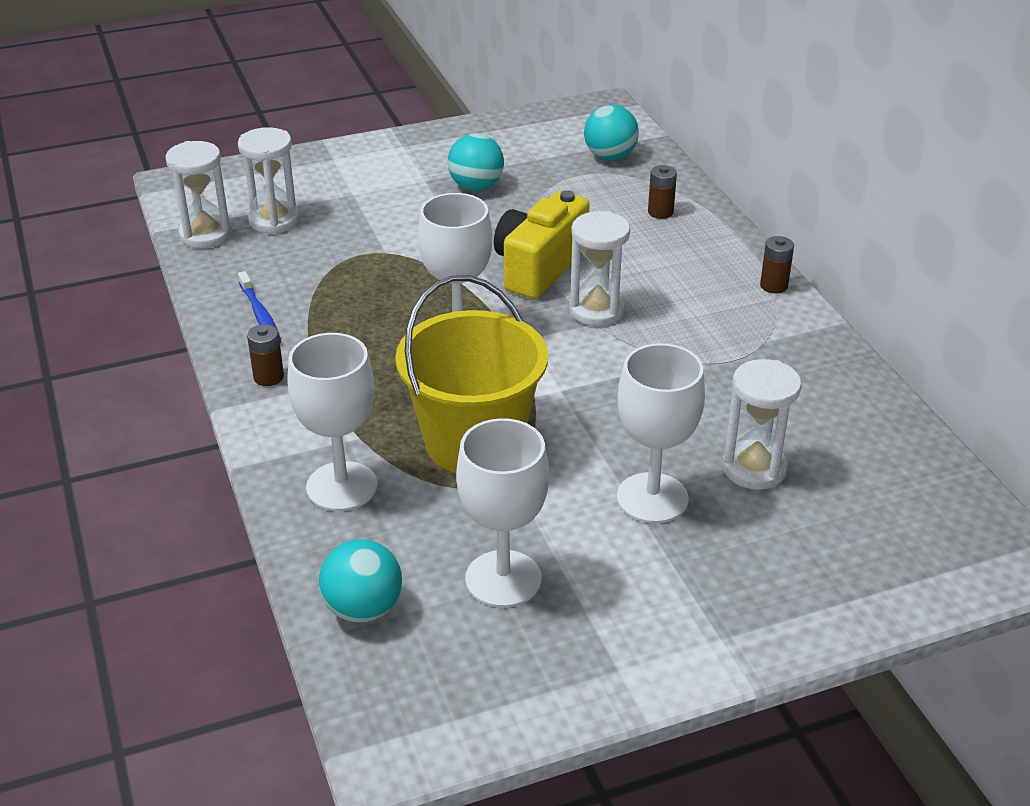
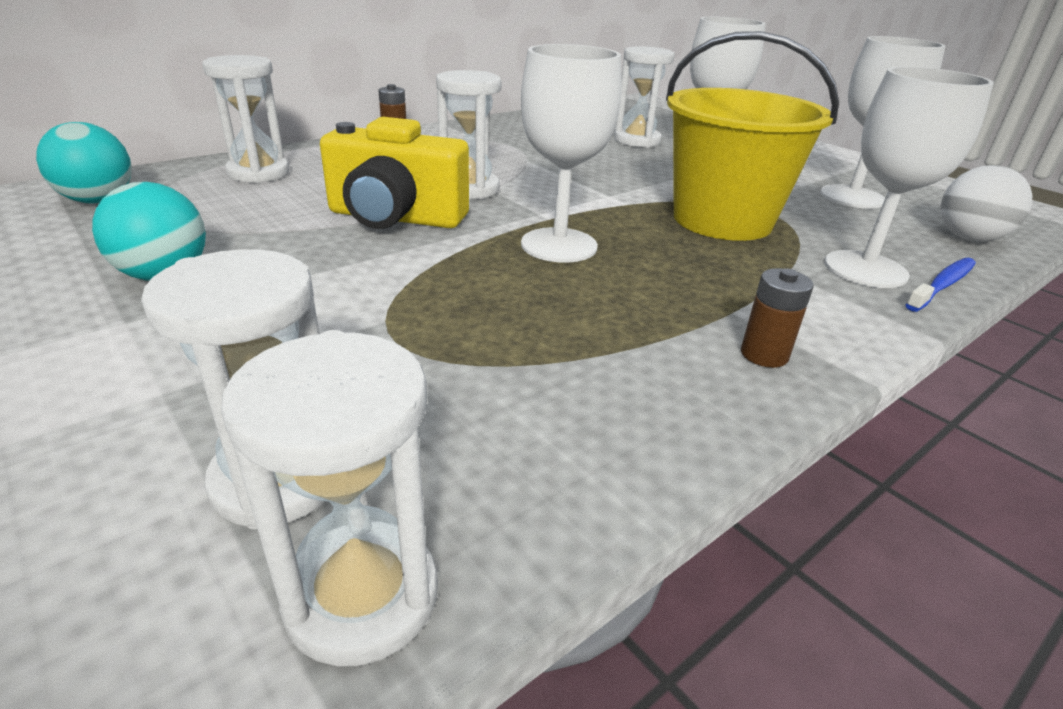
camera: 110 degrees left, 5 degrees down
(260, 314) = (629, 403): blue toothbrush -> blue toothbrush (942, 285)
(363, 609) = (968, 238): turquoise ball -> white ball
(660, 212) = (258, 173): brown battery -> white hourglass

